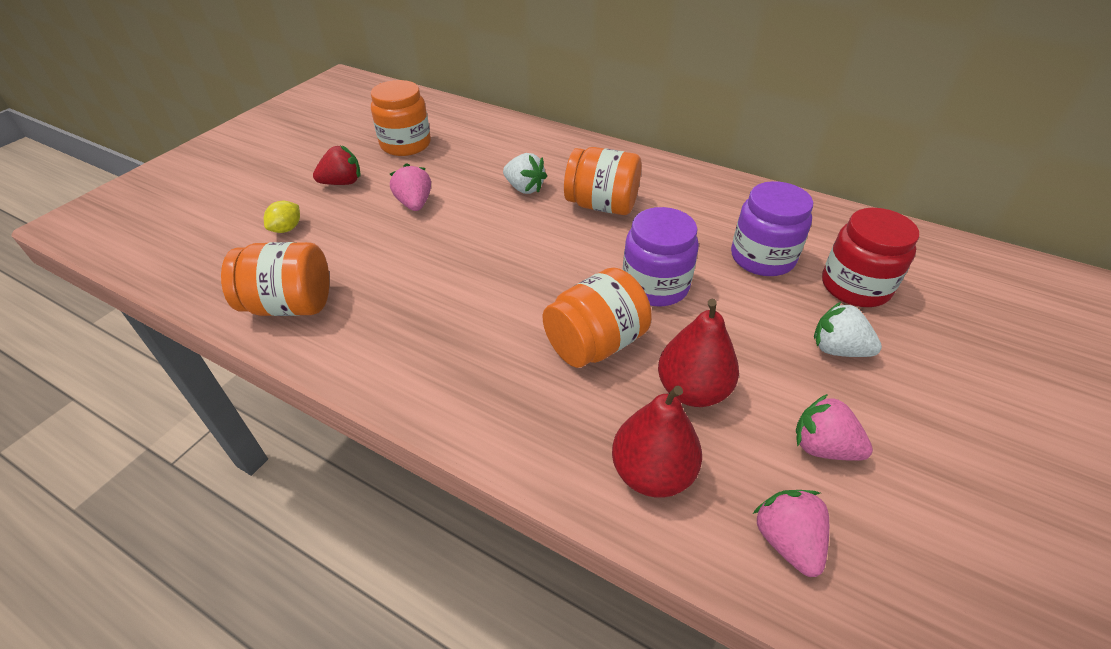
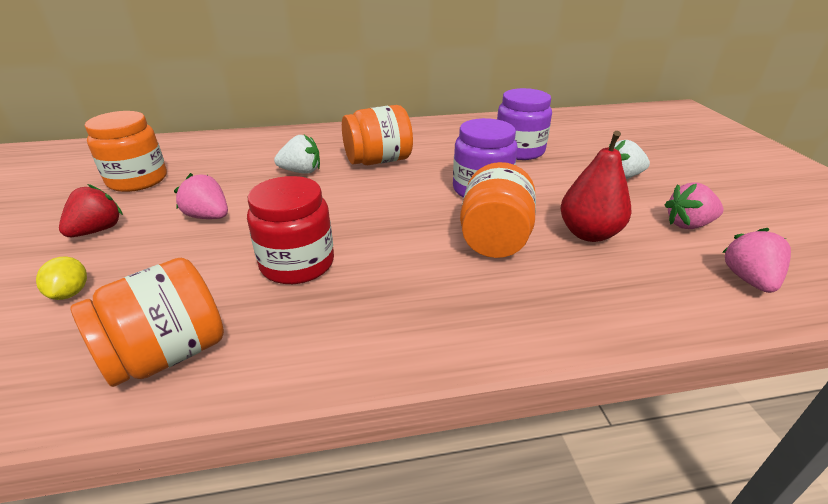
camera: 40 degrees left, 10 degrees down
(652, 473) = (639, 291): red pear -> none
(787, 541) = (748, 279): pink strawberry -> pink strawberry turned 60 degrees clockwise
(855, 286) = (583, 145): red jar -> red jar (297, 264)

